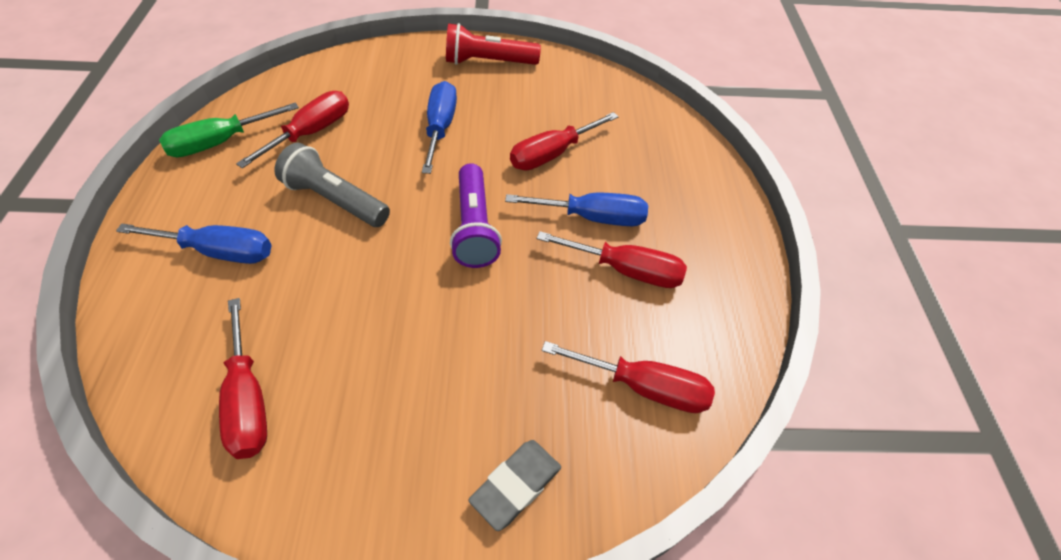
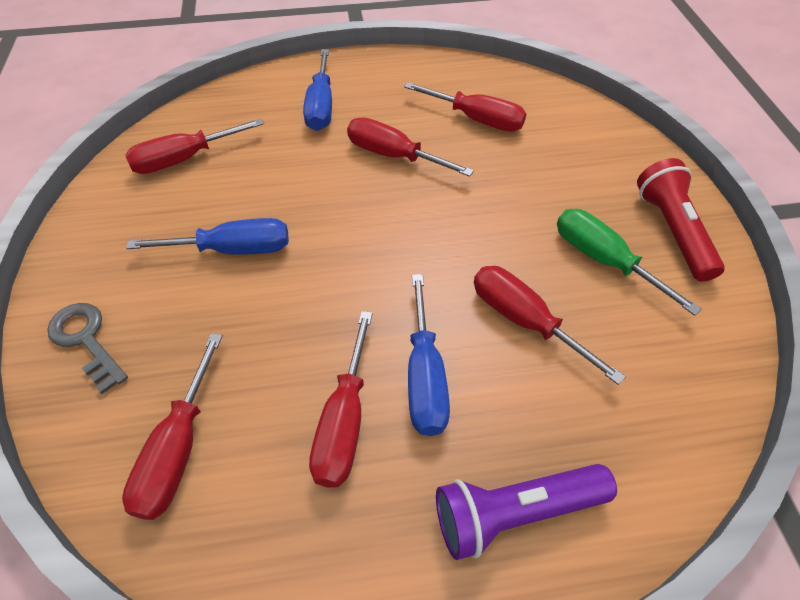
camera: 85 degrees right, 0 degrees up
(220, 142) = (442, 73): green screwdriver -> green screwdriver (603, 260)
(335, 200) = (393, 155): grey flashlight -> red screwdriver
(440, 127) = (526, 208): blue screwdriver -> blue screwdriver (233, 249)
(474, 227) = (382, 263): purple flashlight -> purple flashlight (515, 512)
(516, 485) = (86, 340): grey eraser -> grey key

